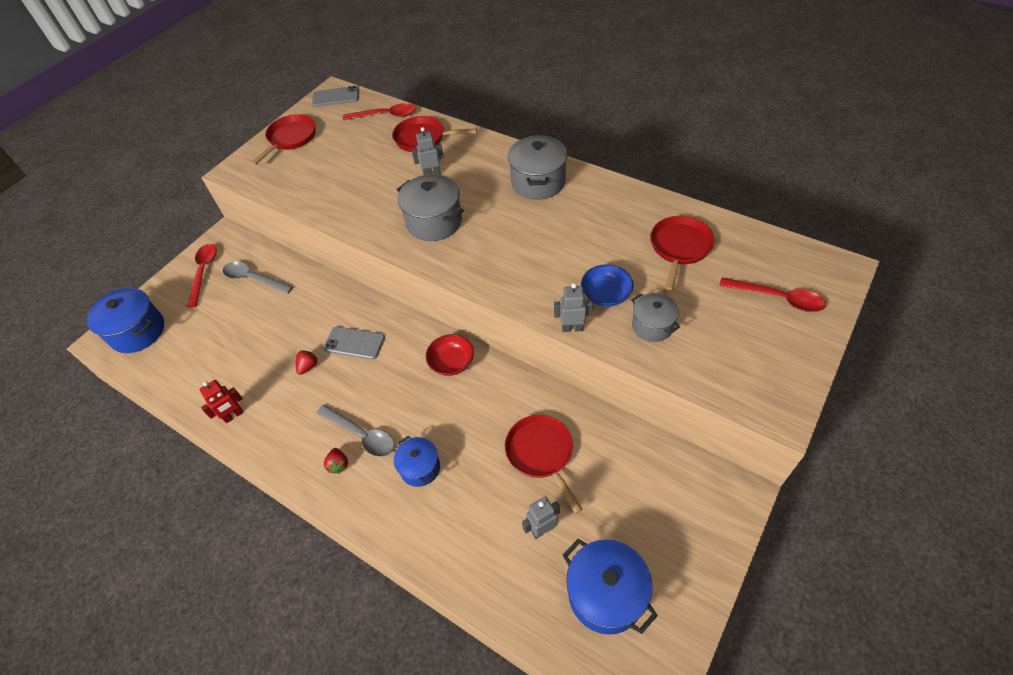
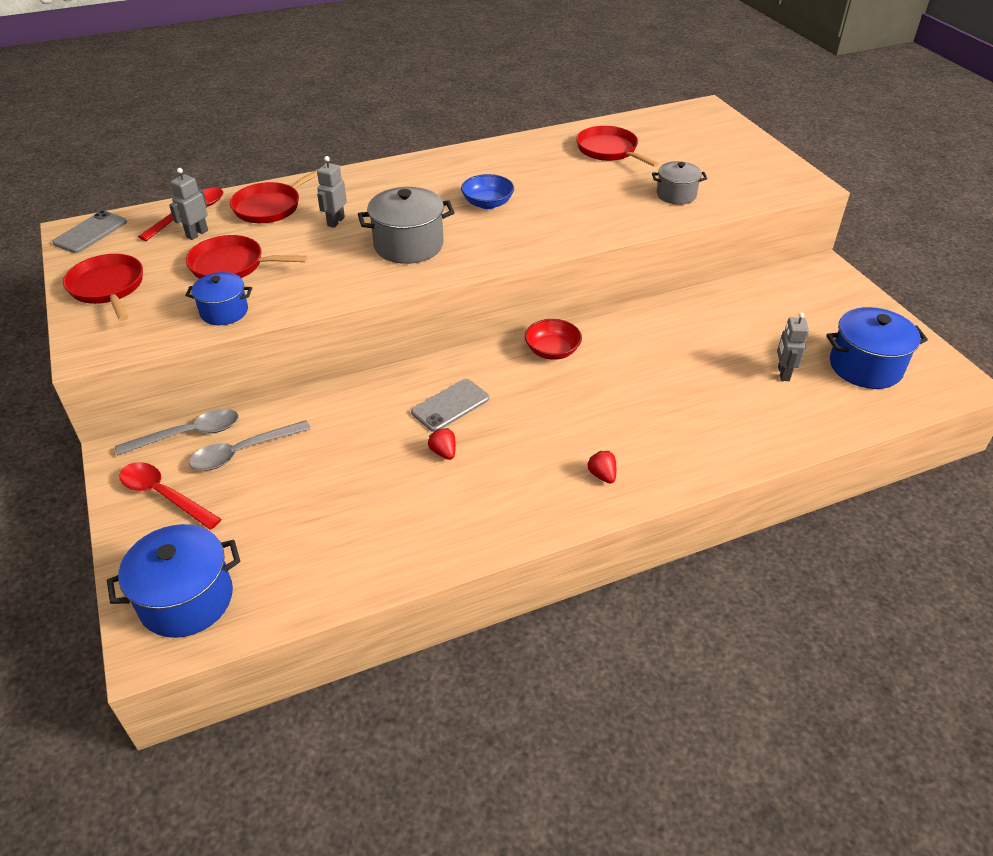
camera: 60 degrees left, 10 degrees down
(234, 415) = (448, 540): red robot -> none
(338, 464) = (602, 475): red strawberry -> red strawberry turned 135 degrees counterclockwise
(361, 435) = (580, 445): grey spoon -> grey spoon (188, 434)
(420, 468) = (658, 419): blue pot -> blue pot (224, 312)
(538, 182) = (439, 175): grey pot -> none
(541, 454) = (707, 342): red pan -> red pan (232, 265)
(572, 328) = (637, 228): grey robot -> grey robot (197, 234)
(606, 295) = (619, 200): blue bowl -> blue bowl (487, 203)
(777, 298) = (706, 139): red spoon -> none

